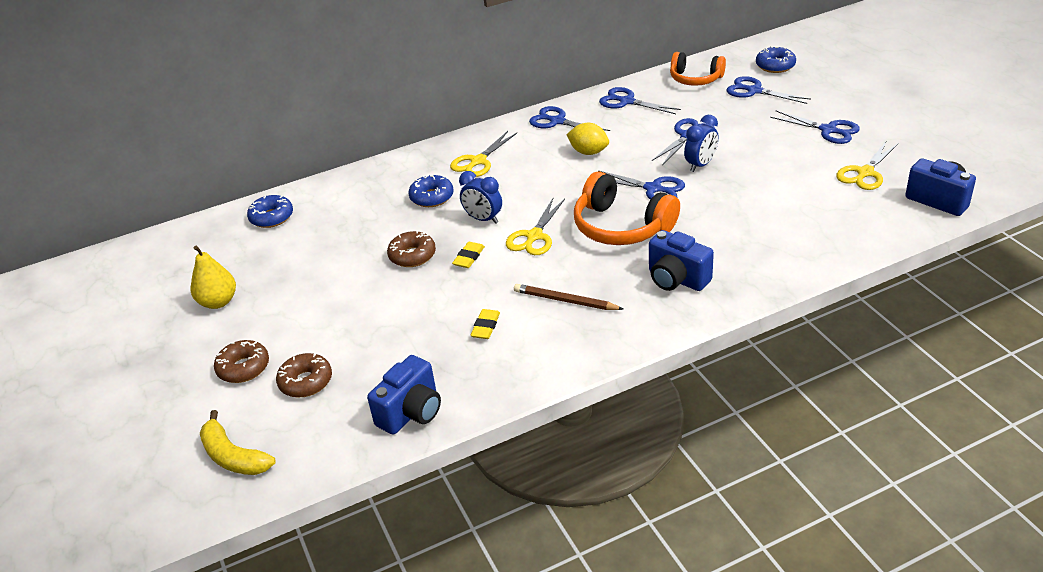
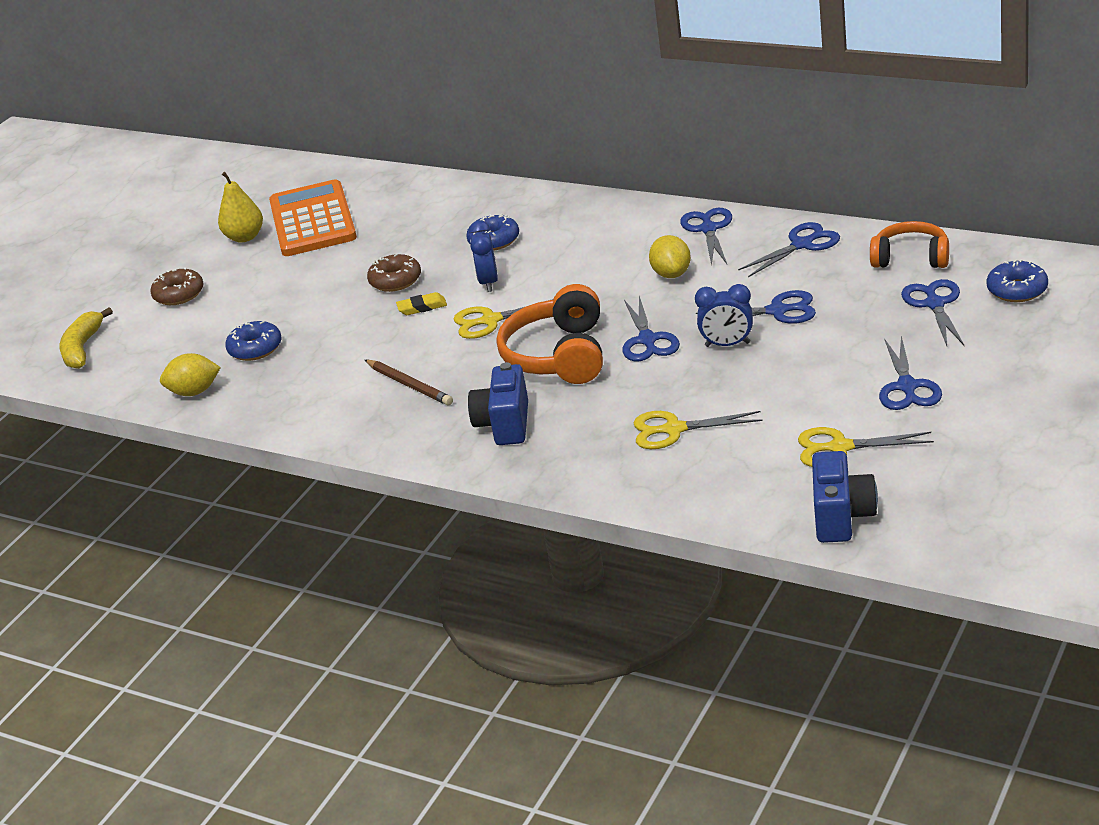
camera: 55 degrees right, 5 degrees down
(256, 261) = (313, 220): none -> orange calculator
(271, 217) = (378, 190): blue donut -> blue donut (255, 349)
(306, 382) = (188, 328): brown donut -> none
(411, 412) = (194, 392): blue camera -> yellow lemon
(478, 161) = (581, 229): yellow scissors -> yellow scissors (674, 430)
(485, 327) = (333, 367): yellow eraser -> none
(565, 301) = (409, 385): brown pencil -> brown pencil turned 150 degrees clockwise
(627, 102) = (802, 245): blue scissors -> blue scissors turned 60 degrees clockwise
(695, 79) = (911, 258): orange headphones -> orange headphones turned 120 degrees clockwise

